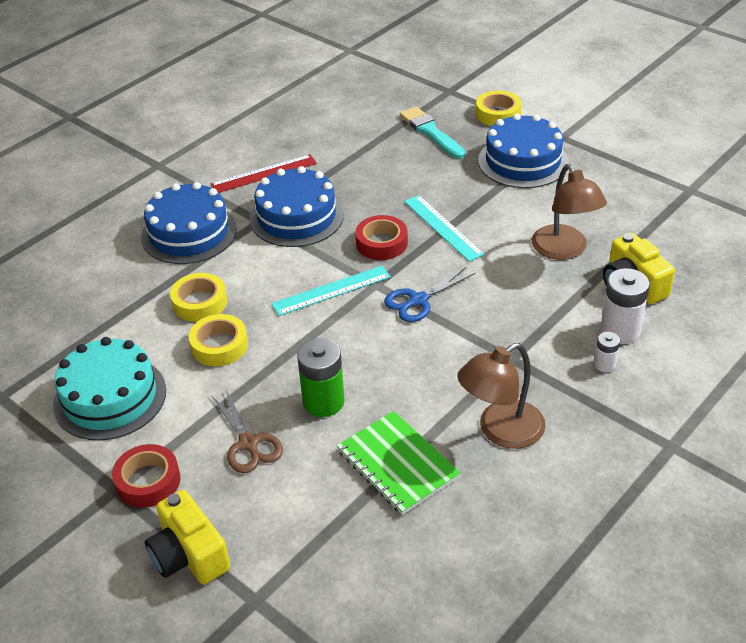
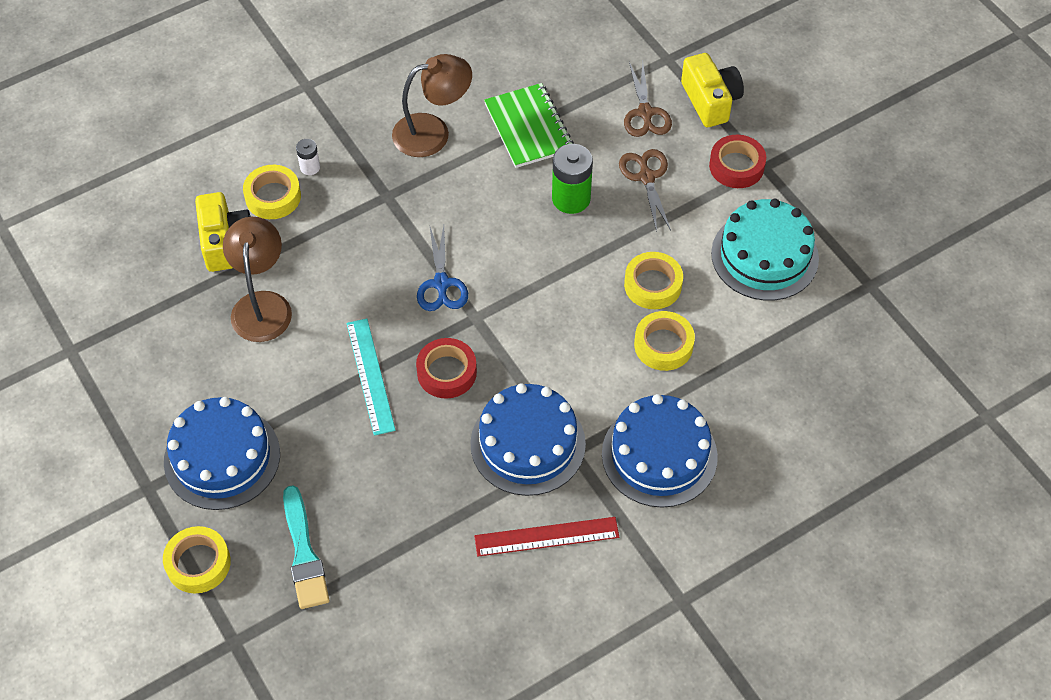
camera: 165 degrees left, 15 degrees up
(267, 517) = (645, 113): none -> brown scissors
(331, 290) = (523, 322): turquoise ruler -> none
(418, 300) = (441, 284): blue scissors -> blue scissors turned 105 degrees clockwise
(620, 330) = (273, 197): white battery -> yellow tape

